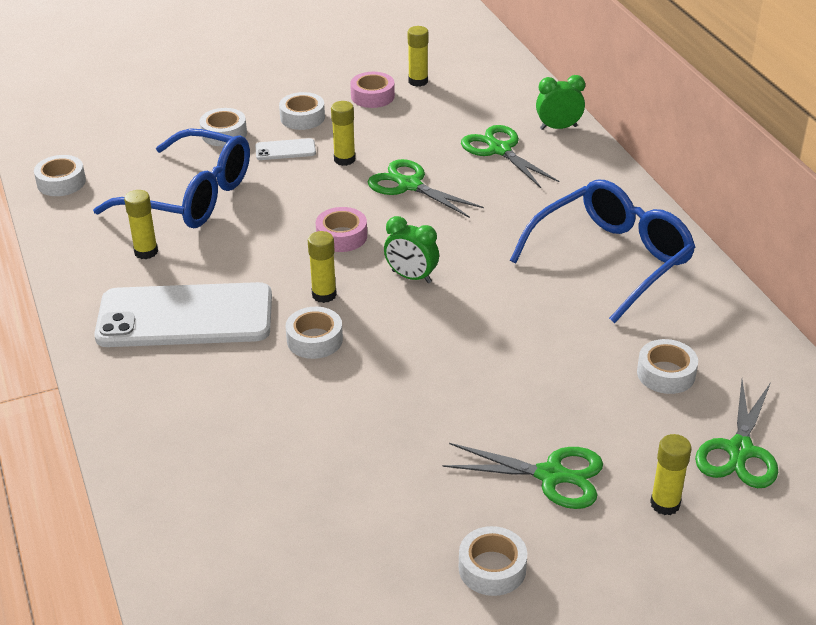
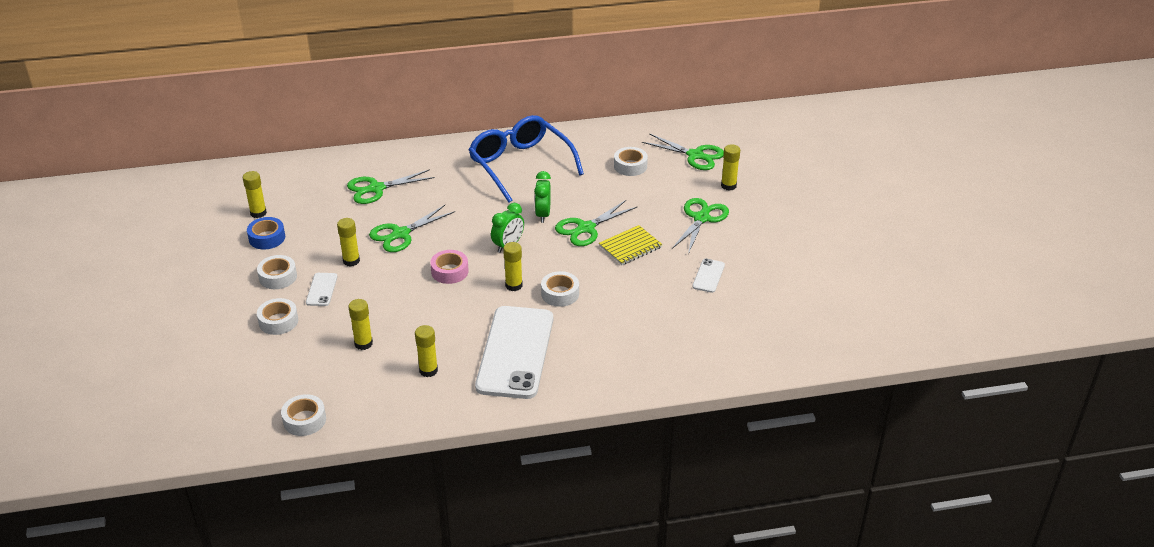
camera: 80 degrees left, 0 degrees up
(191, 196) = (363, 343): blue glasses -> yellow glue stick
(372, 96) = (267, 238): pink tape -> blue tape
(393, 498) = (708, 276): none -> white phone
(445, 398) = (630, 247): none -> yellow notebook
(476, 345) = (586, 228): none -> green scissors
(492, 568) = (764, 248): white tape -> none
(558, 128) = (361, 160): green clock -> green clock (543, 214)

